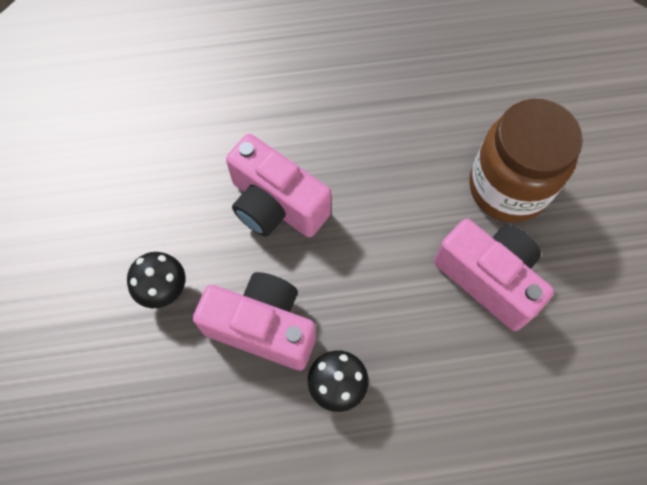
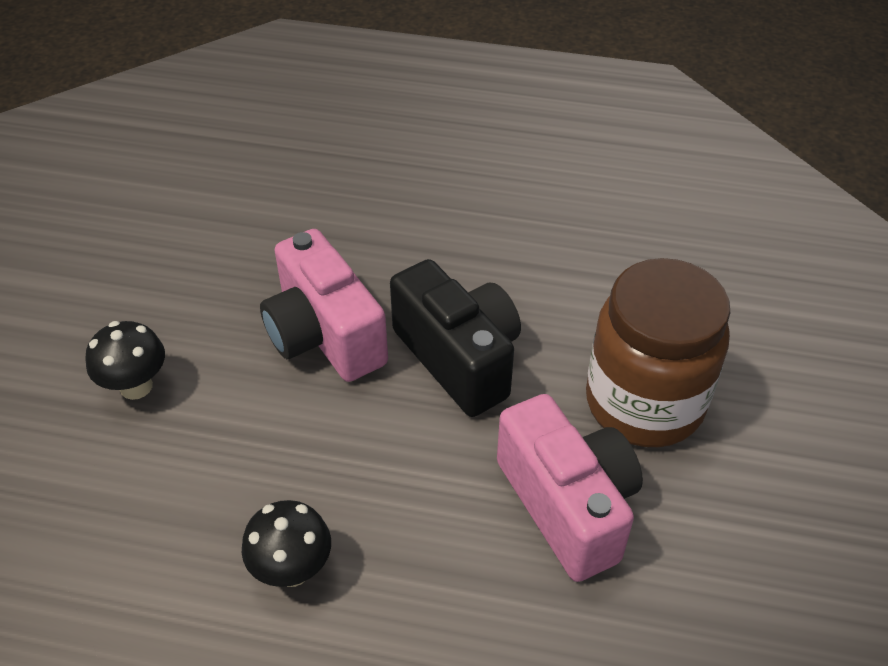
camera: 20 degrees right, 20 degrees down
(262, 327) = (232, 467): pink camera -> none
(376, 192) = (459, 358): none -> black camera

